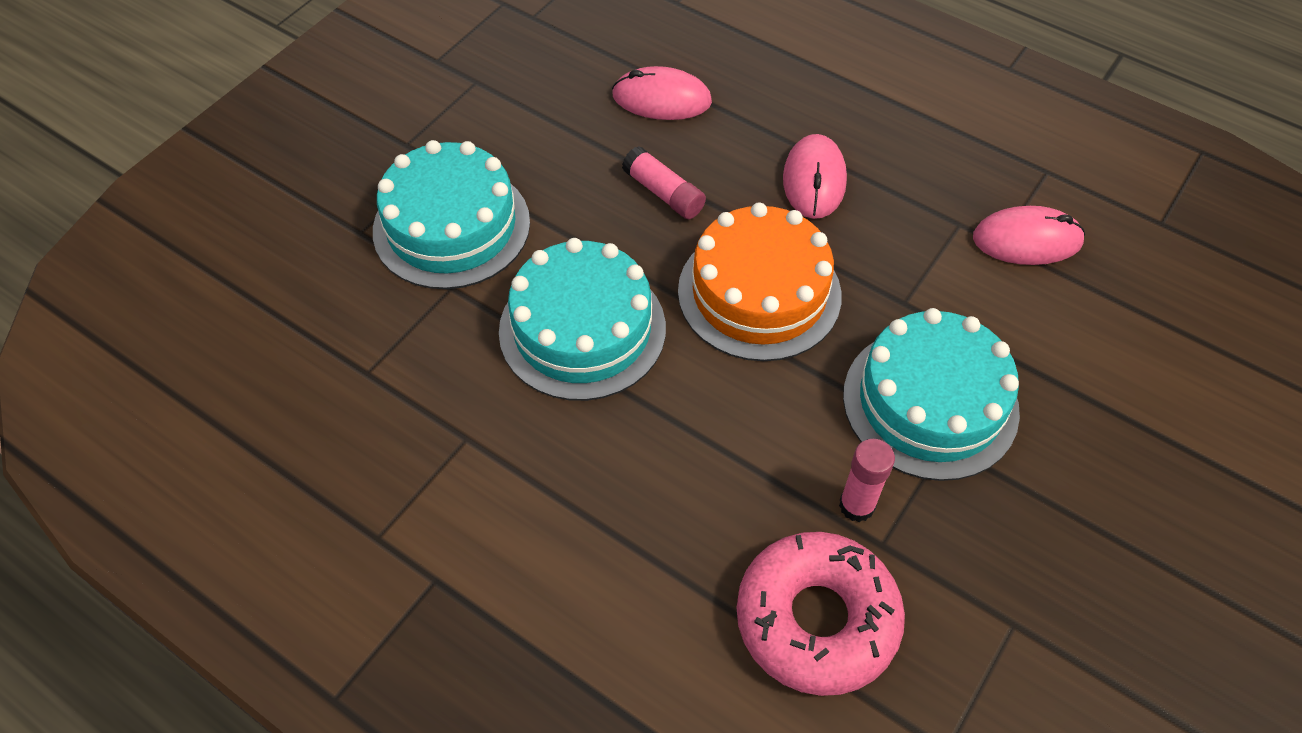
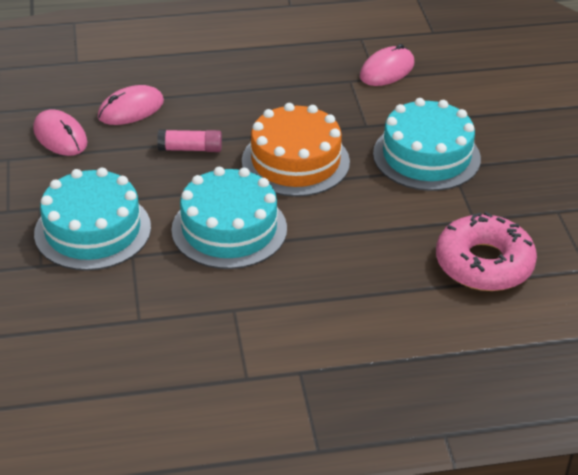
camera: 45 degrees left, 15 degrees down
(814, 180) = (259, 101): pink mouse -> pink mouse (60, 136)
(857, 505) = (446, 213): pink glue stick -> none

